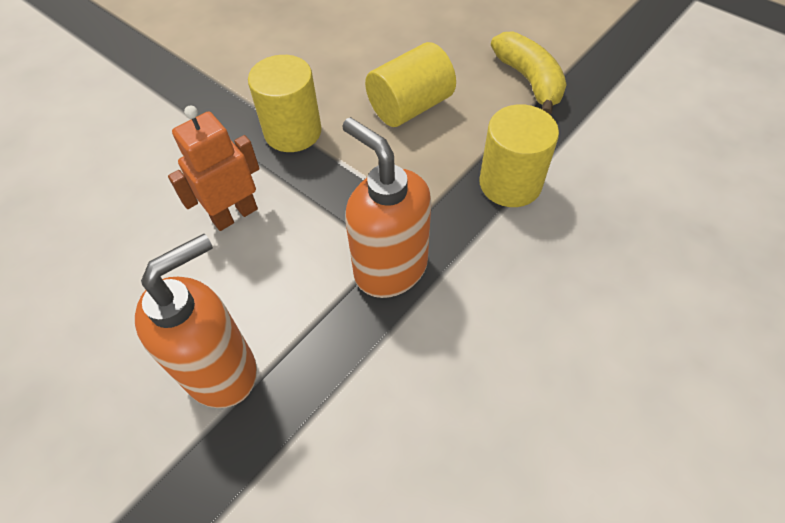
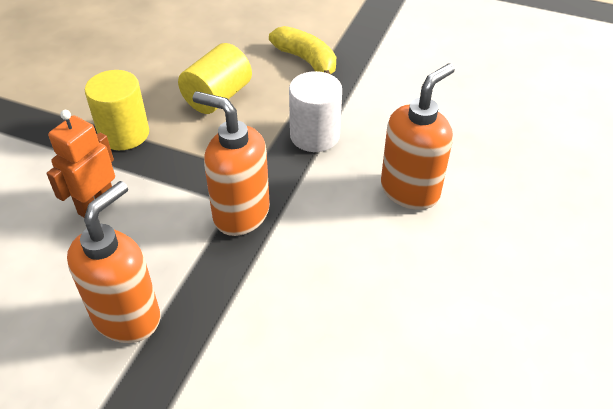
camera: 20 degrees left, 10 degrees down
(510, 183) = (314, 135): yellow cylinder -> white cylinder
(611, 290) = (410, 190): none -> orange soap dispenser

